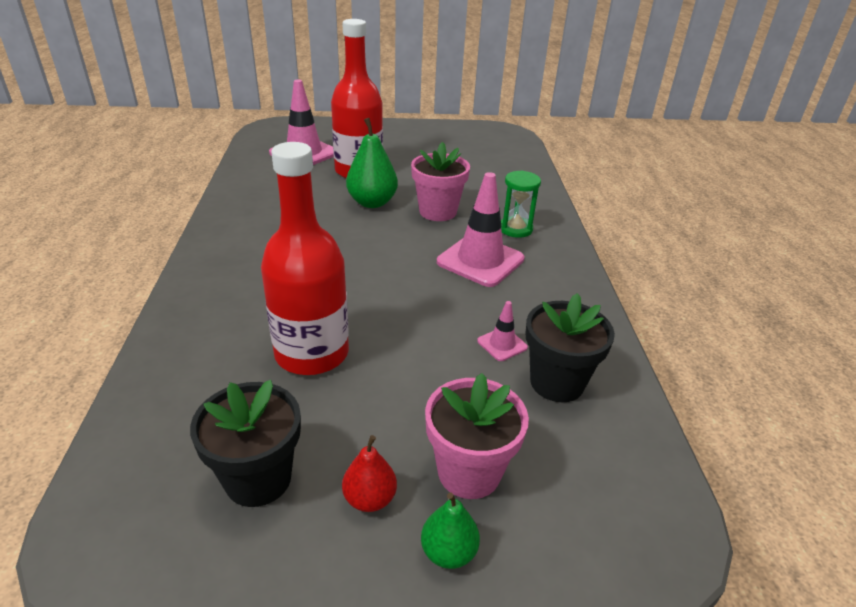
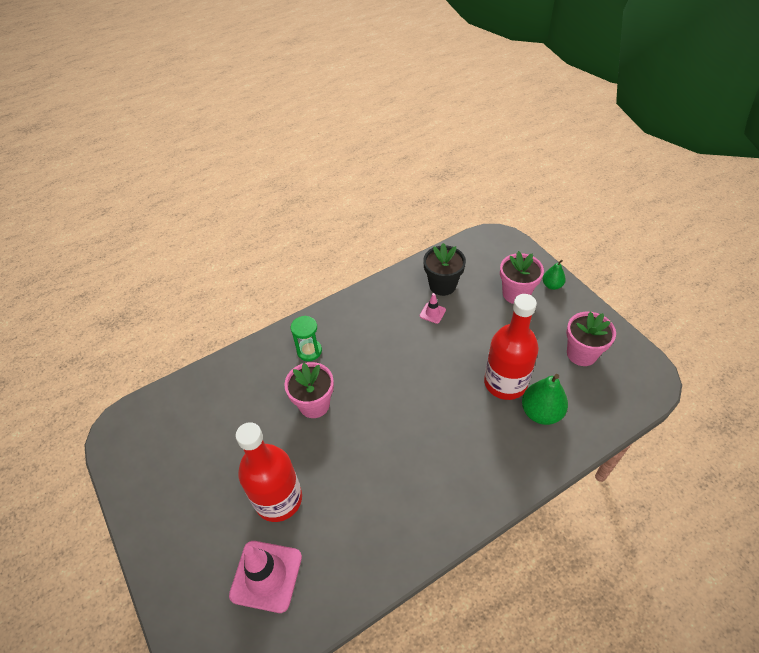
camera: 115 degrees left, 15 degrees up
(258, 479) = (581, 353): black flower pot -> pink flower pot
(370, 499) = (555, 315): red pear -> none
(372, 202) = (328, 454): green pear -> green pear (541, 412)
(480, 260) = (362, 353): pink traffic cone -> none

